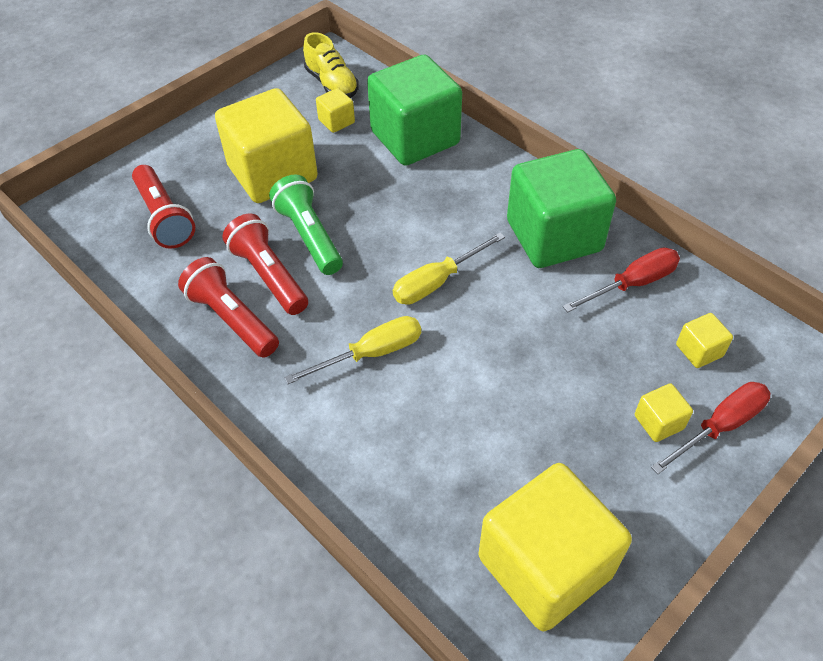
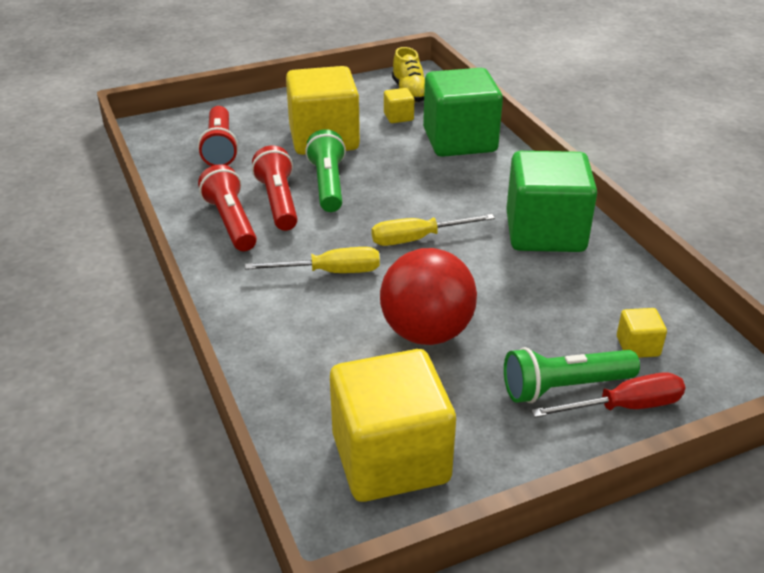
camera: 20 degrees right, 15 degrees down
(503, 399) = (426, 332): none -> red ball
(632, 284) = (600, 283): red screwdriver -> none
(658, 422) = (564, 387): yellow cube -> green flashlight

